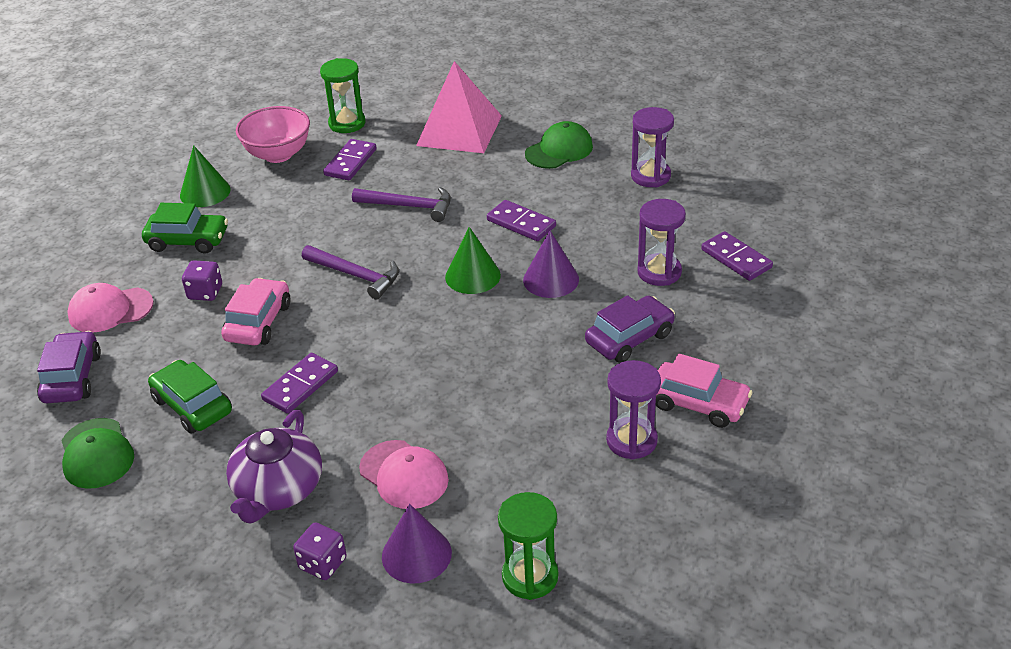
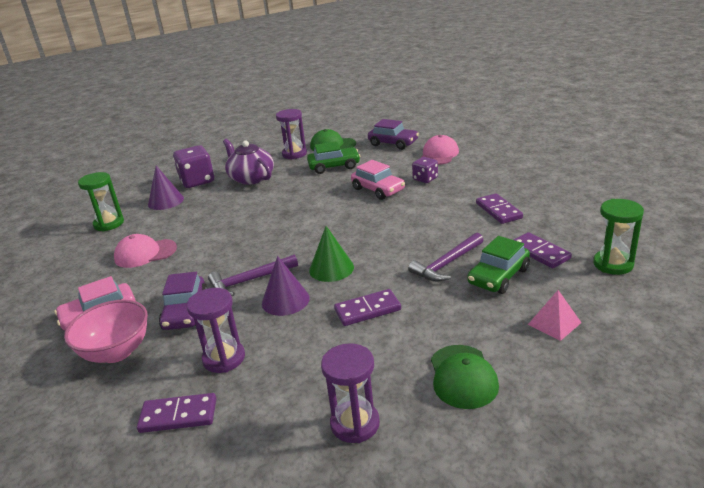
camera: 125 degrees right, 10 degrees down
(188, 240) = (487, 180): green car -> green car (498, 276)
(205, 192) = (544, 191): green cone -> none
(278, 154) = (579, 224): pink bowl -> pink bowl (117, 352)
(300, 385) = (310, 193): purple domino -> purple domino (498, 211)
(322, 563) = (197, 181): purple dice -> purple dice, size x1.72
(356, 276) = (385, 226): purple hammer -> purple hammer (249, 280)
(404, 475) = (211, 207): pink cap -> pink cap (145, 253)
(459, 130) = (554, 323): pink pyramid -> pink pyramid, size x0.47
(631, 440) = (120, 279): purple hourglass -> purple hourglass (294, 154)

